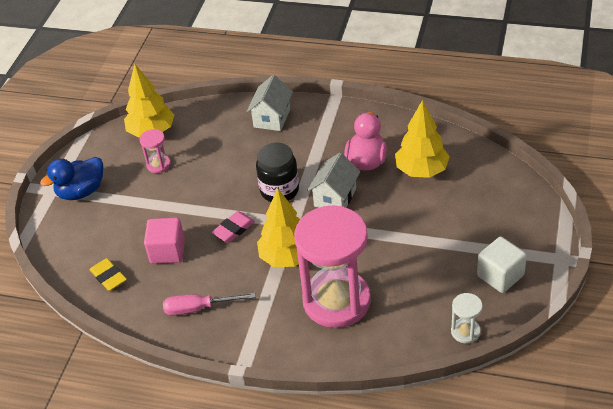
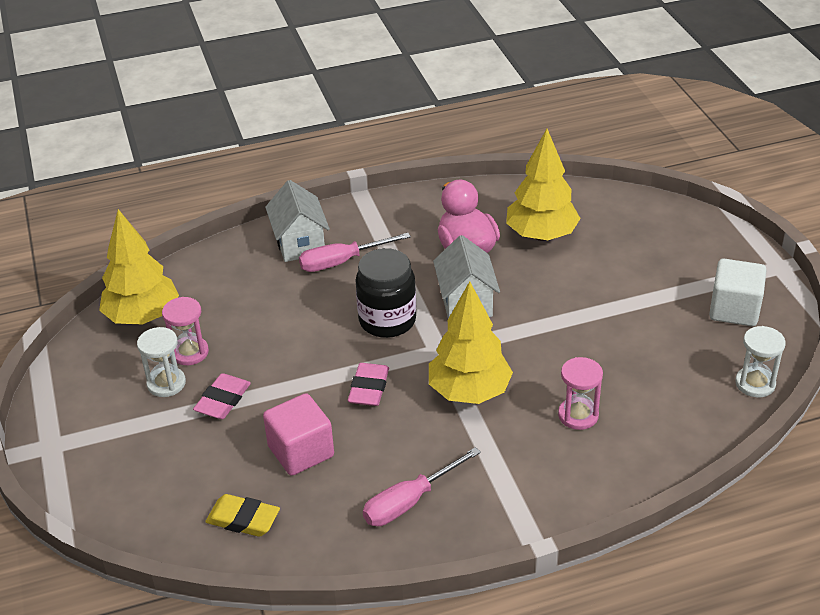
camera: 35 degrees left, 5 degrees down
(81, 191) = (101, 429): blue duck -> none
(132, 178) = (166, 383): none -> white hourglass
(153, 202) = (223, 400): none -> pink eraser
(286, 140) = (342, 262): none -> pink screwdriver
(336, 301) = (578, 415): pink hourglass -> pink hourglass, size x0.41

